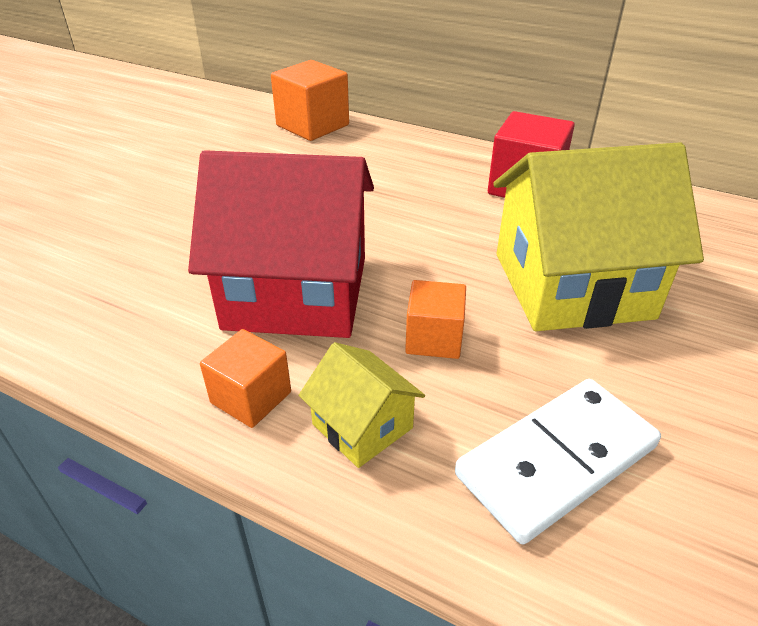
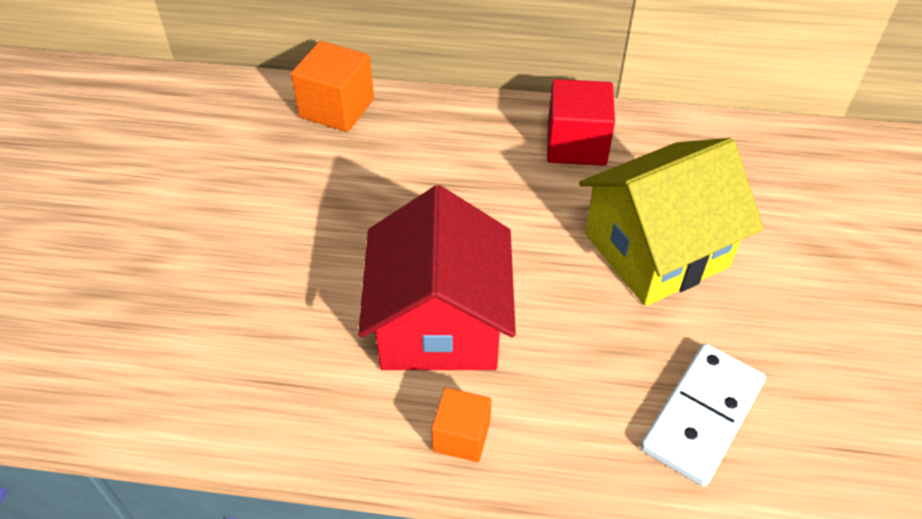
camera: 20 degrees left, 10 degrees up
(297, 292) = (439, 323): red house -> red house turned 75 degrees counterclockwise
(362, 426) = (558, 433): yellow house -> none
(434, 338) = (573, 336): orange cube -> none

